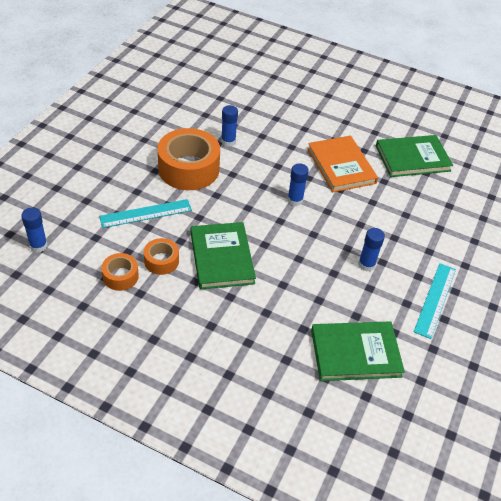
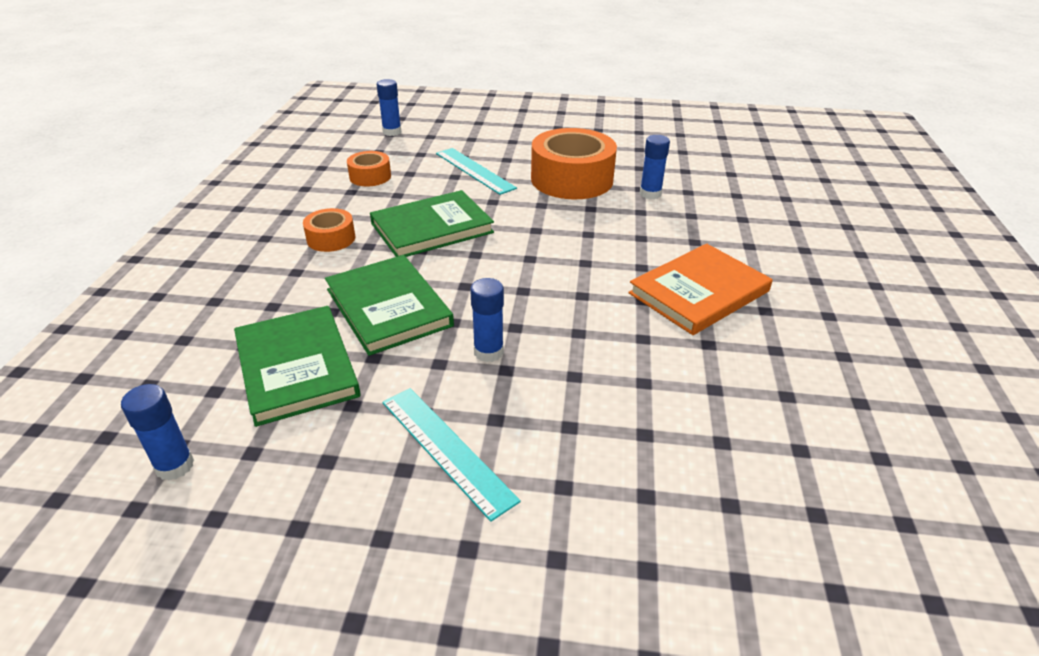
camera: 75 degrees right, 10 degrees down
(161, 261) = (405, 193): orange tape -> orange tape (331, 238)
(295, 200) = (581, 263): blue glue stick -> blue glue stick (175, 466)
(412, 158) = (808, 371): green book -> green book (388, 307)
(435, 299) = (447, 449): turquoise ruler -> turquoise ruler turned 45 degrees clockwise

